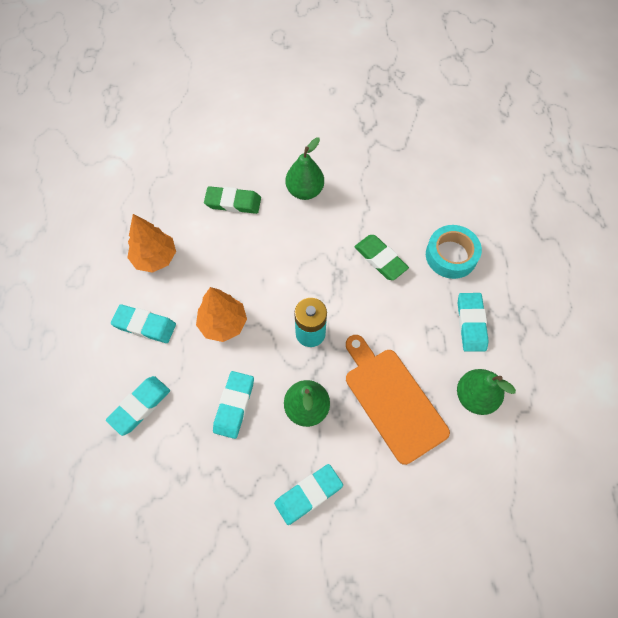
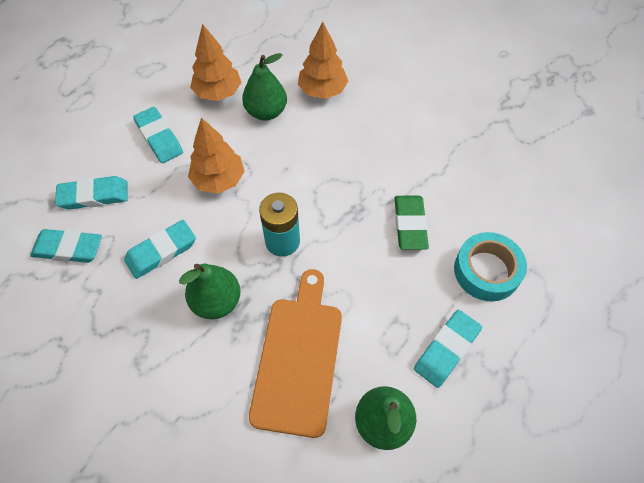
camera: 40 degrees right, 5 degrees down
(233, 202) = (322, 90): green eraser -> orange tree
(305, 191) = (395, 120): green pear -> green pear (266, 112)
(308, 494) = (144, 376): turquoise eraser -> turquoise eraser (68, 248)

